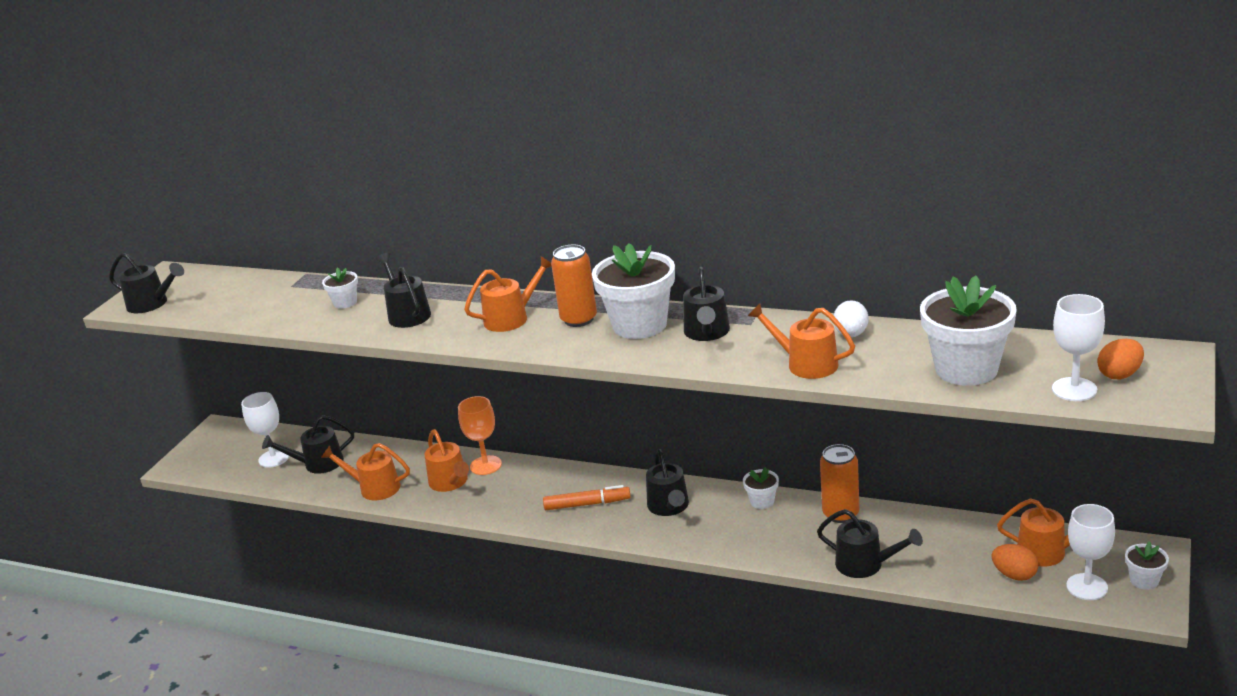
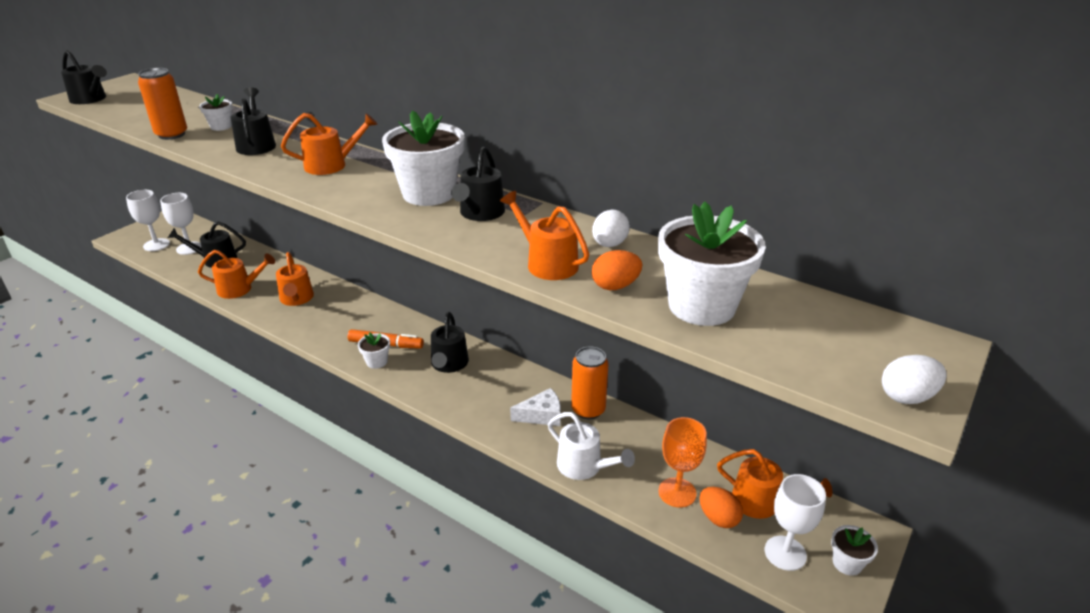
camera: 10 degrees right, 5 degrees up
(374, 488) = (239, 289): orange watering can -> orange watering can turned 150 degrees clockwise
(486, 465) = (332, 291): orange goblet -> orange goblet (677, 492)
(578, 319) = (383, 178): orange can -> orange can (172, 134)
(762, 501) = (527, 380): white flower pot -> white flower pot (377, 362)
(797, 530) = (542, 415): none -> white cheese
(865, 564) = (584, 466): black watering can -> white watering can
(1074, 389) = (806, 357): white goblet -> white goblet (156, 245)
(1119, 375) = (866, 352): orange egg -> orange egg (615, 286)
(1165, 400) = (907, 397): none -> white egg

